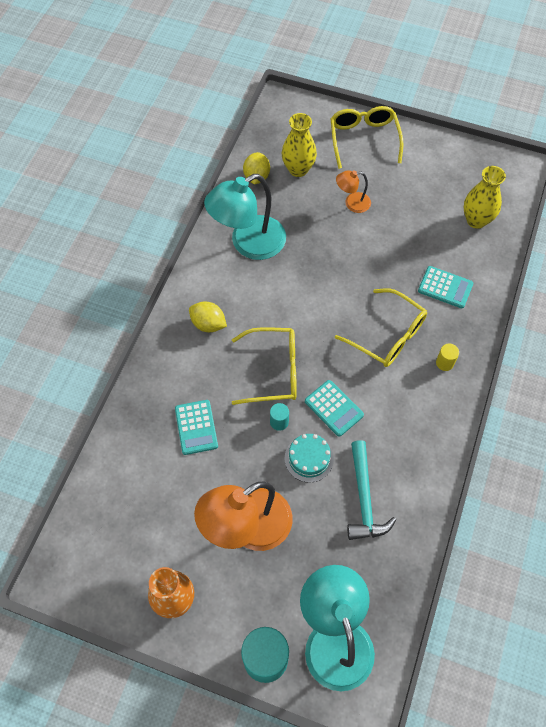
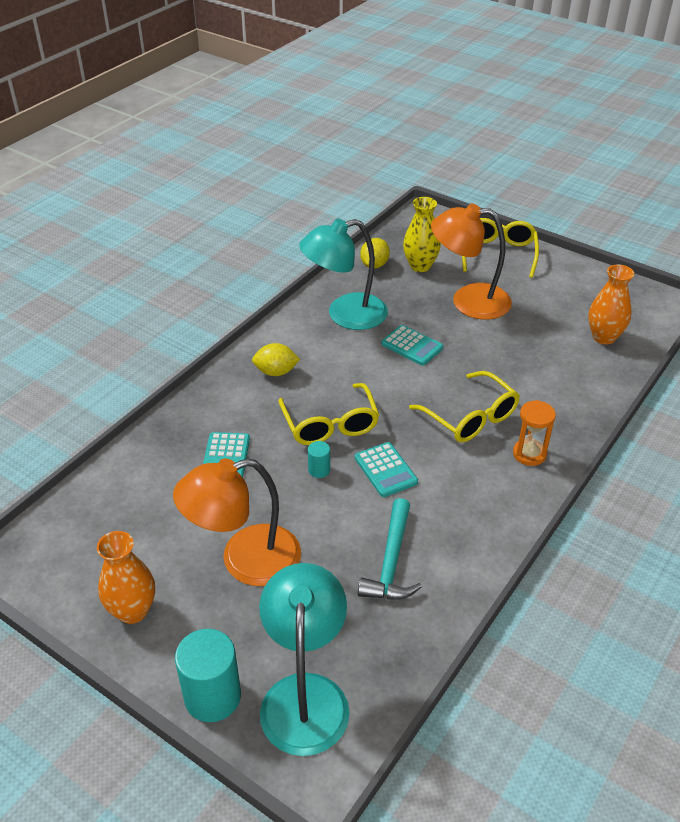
camera: 15 degrees right, 20 degrees down
(208, 324) = (276, 372): yellow lemon -> yellow lemon turned 45 degrees counterclockwise
(273, 371) = (330, 424): yellow glasses -> yellow glasses turned 60 degrees clockwise
(309, 458) = (340, 510): turquoise cake -> none
(352, 203) = (468, 301): orange lamp -> orange lamp, size x2.05
(444, 363) = (529, 454): yellow cylinder -> orange hourglass
(445, 287) = (550, 387): turquoise calculator -> turquoise calculator (412, 346)
(476, 220) = (604, 337): yellow vase -> orange vase

